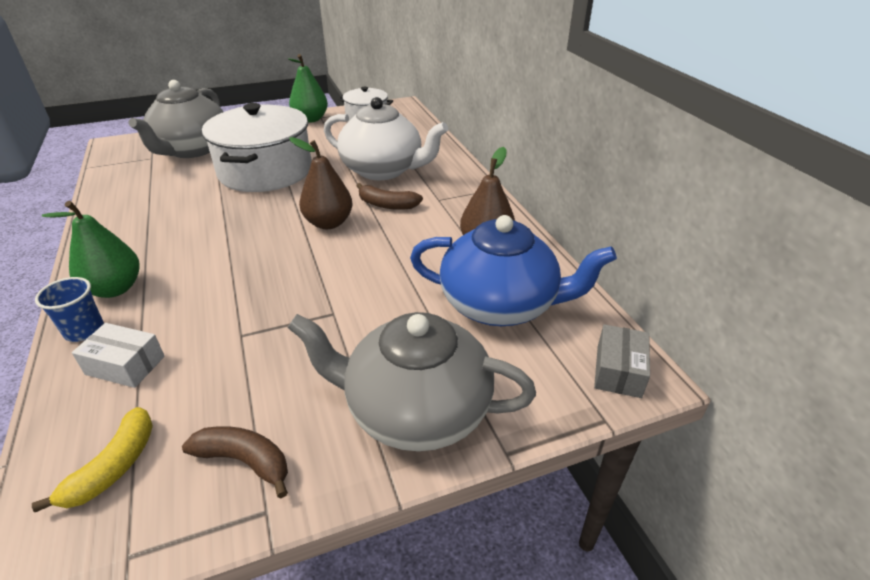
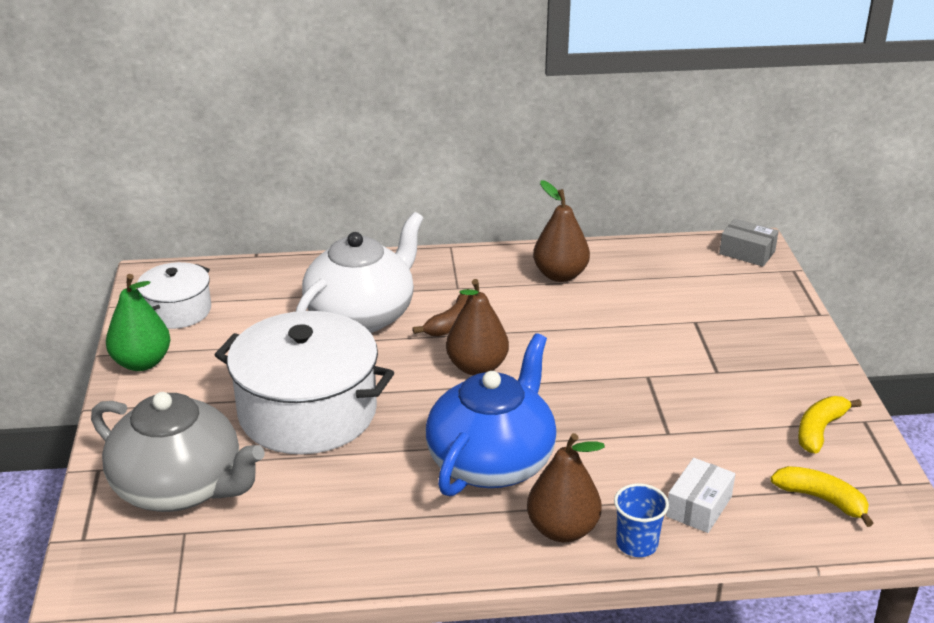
camera: 75 degrees left, 5 degrees down
(115, 289) = (562, 529): green pear -> brown pear
(245, 461) = (819, 430): brown banana -> yellow banana
(416, 410) = (775, 346): grey teapot -> none
(500, 305) = (657, 286): blue teapot -> blue teapot (492, 462)

